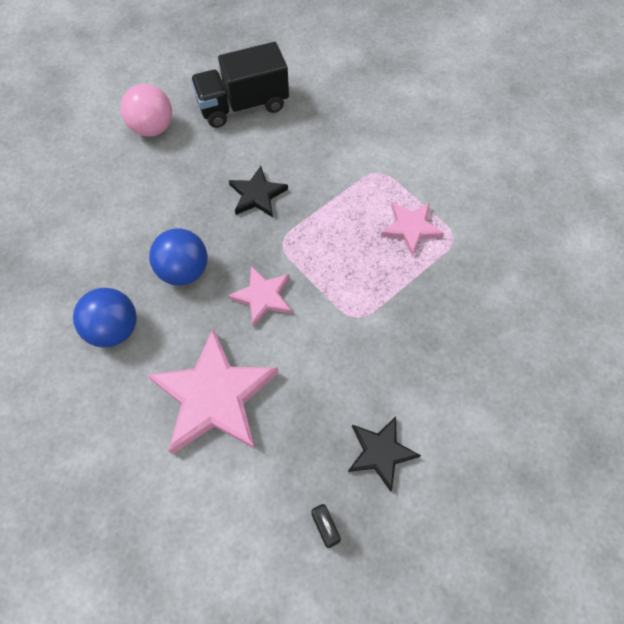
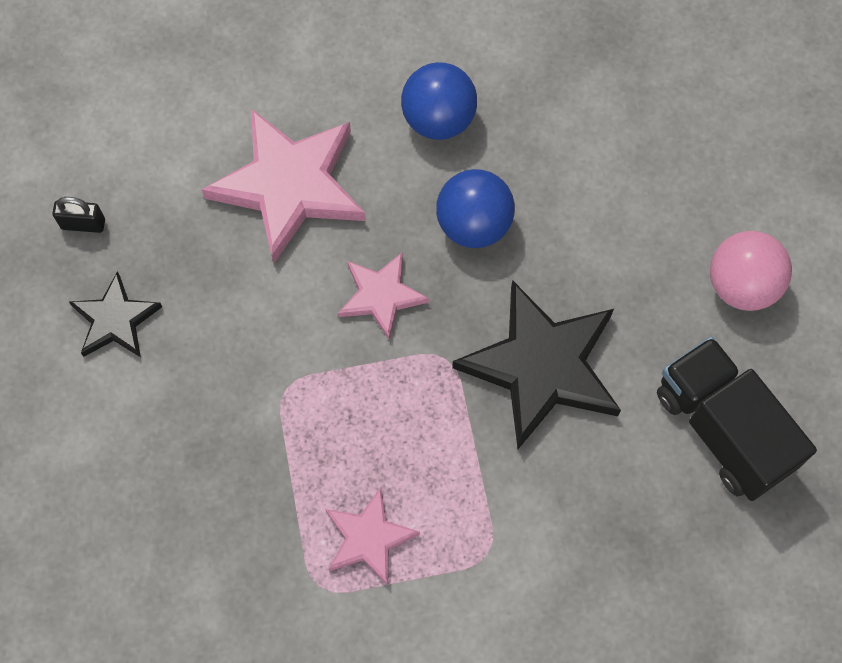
camera: 120 degrees right, 5 degrees up
(243, 105) = (723, 429): black truck -> black truck turned 45 degrees counterclockwise
(257, 195) = (541, 366): black star -> black star, size x1.84

